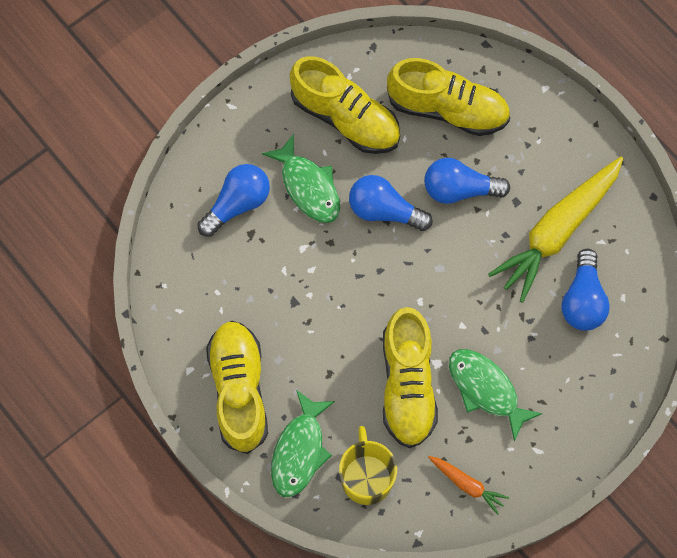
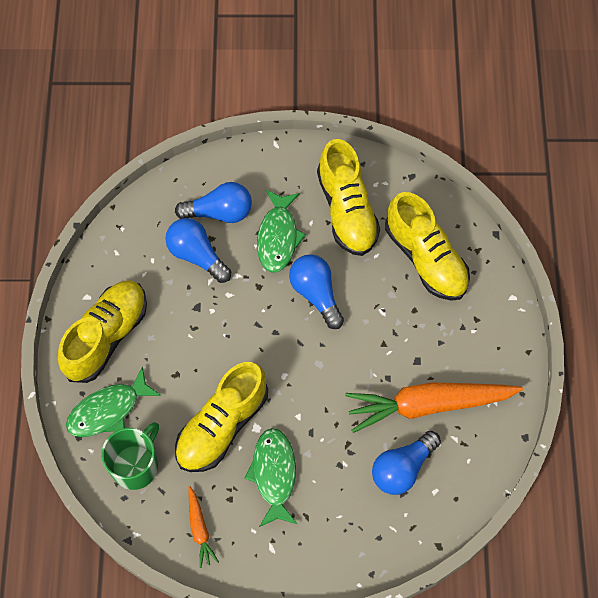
camera: 40 degrees right, 5 degrees down
(366, 477) = (135, 465): yellow mug -> green mug
(459, 189) = (383, 320): blue light bulb -> blue light bulb (197, 255)
(557, 231) = (428, 405): yellow carrot -> orange carrot

